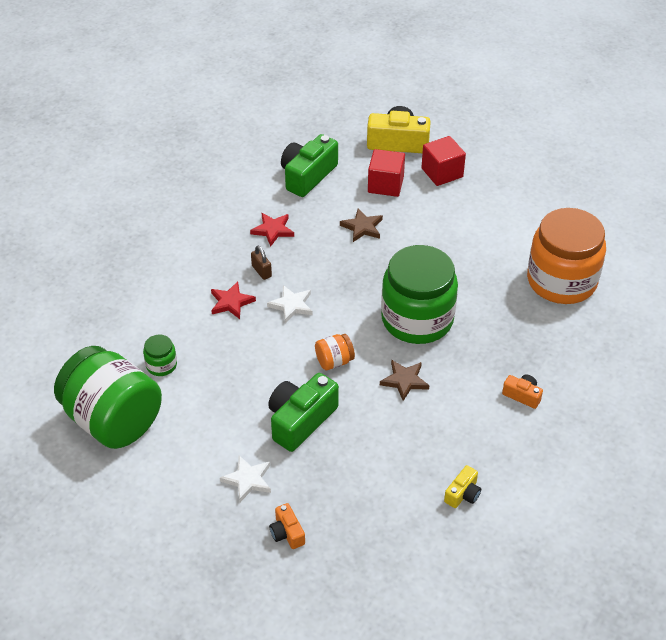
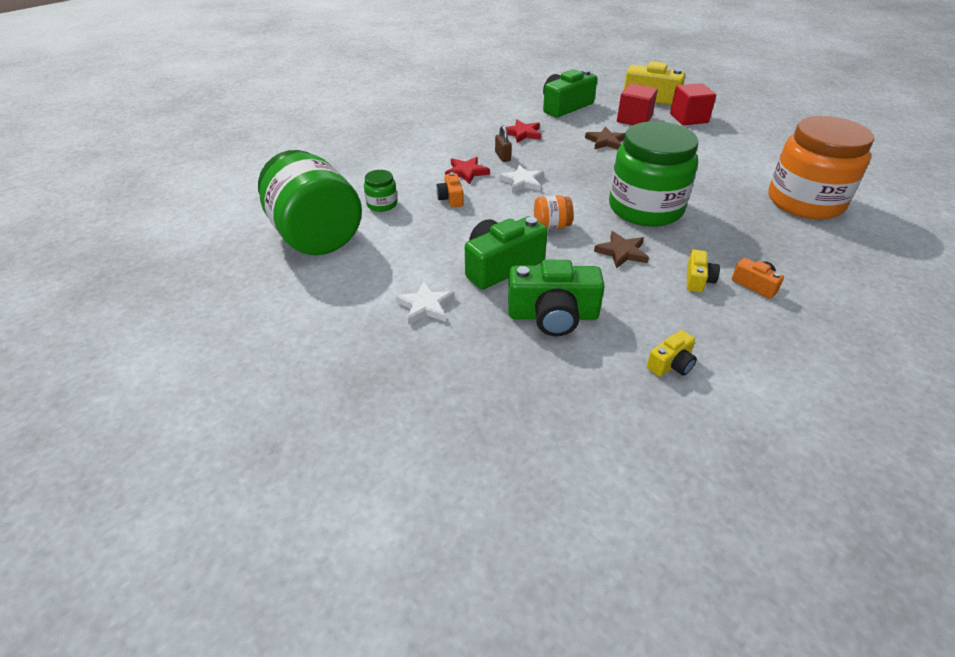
camera: 15 degrees right, 5 degrees down
(287, 533) = (449, 362): orange camera -> orange camera (451, 198)
(359, 466) = (553, 315): none -> green camera
(474, 400) = (698, 280): none -> yellow camera

